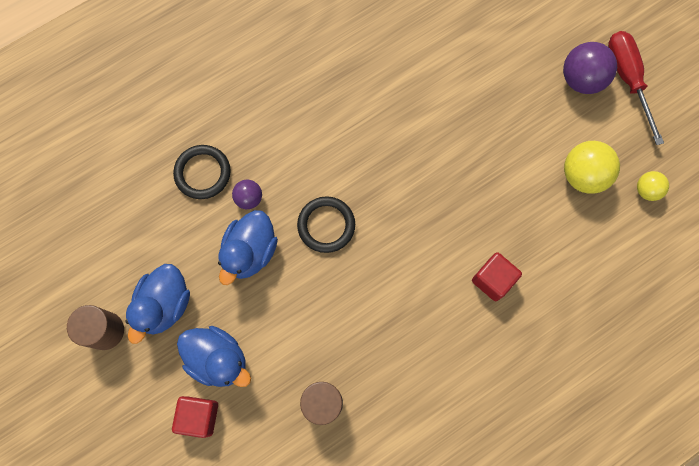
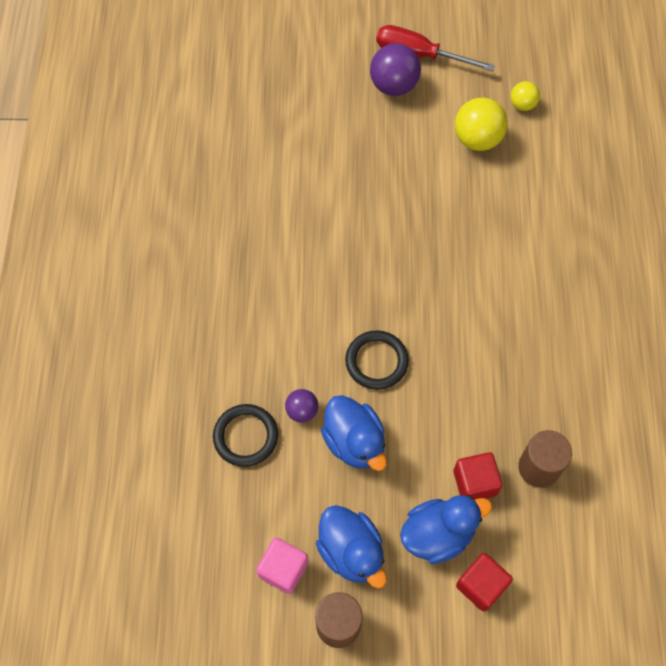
camera: 55 degrees left, 10 degrees down
(121, 266) = (283, 569): none -> pink cube
(493, 280) = (520, 262): red cube -> red cube (475, 482)

